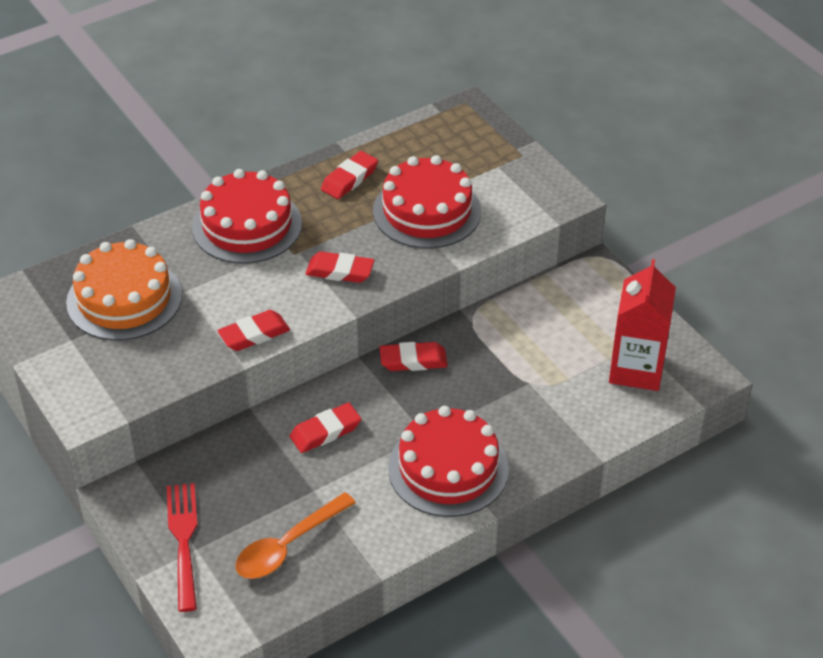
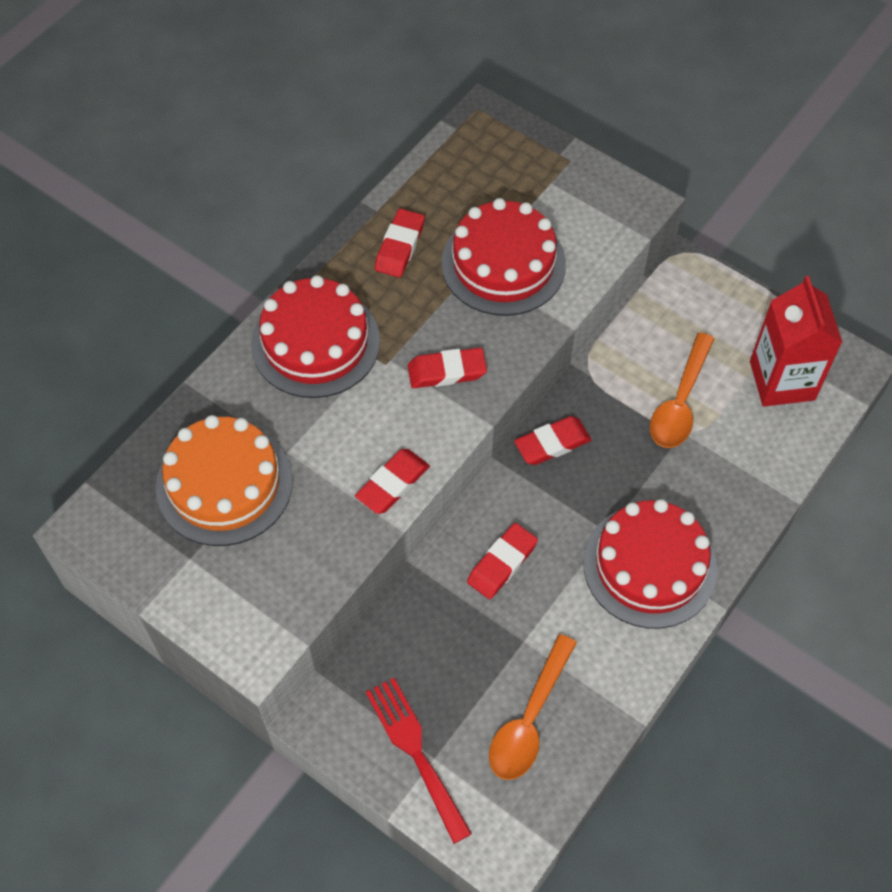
camera: 20 degrees left, 15 degrees up
(538, 360) = (680, 402): none -> orange spoon

